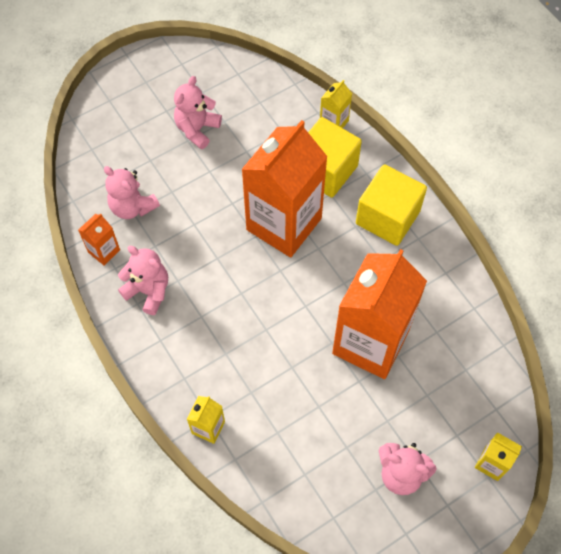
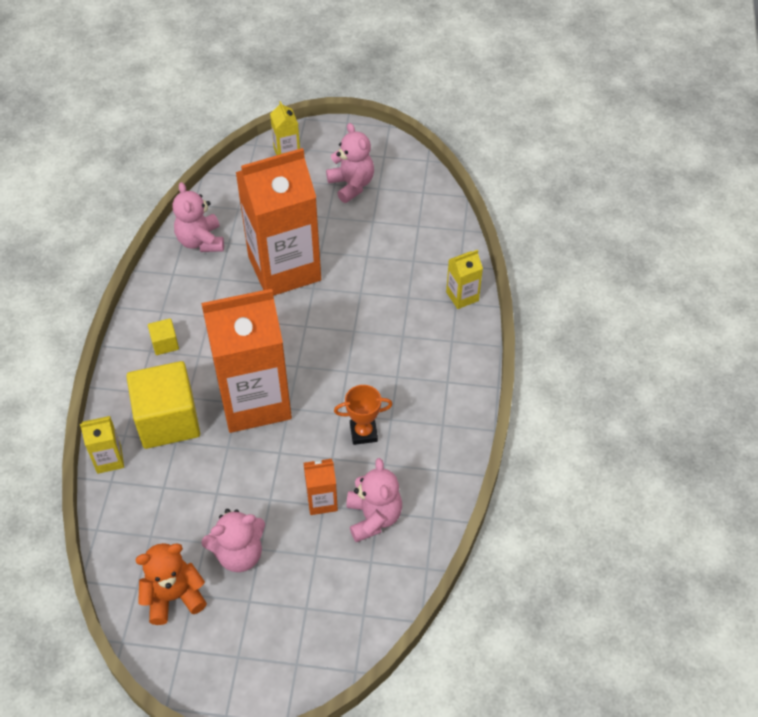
camera: 140 degrees left, 10 degrees down
(104, 251) = (435, 493): orange carton -> orange carton (322, 501)
(148, 291) = (424, 428): pink teddy bear -> pink teddy bear (201, 241)
(188, 256) = (363, 432): none -> orange trophy
(212, 84) = (174, 596): none -> orange teddy bear
(387, 217) = (165, 343): yellow cube -> yellow cube, size x0.44

